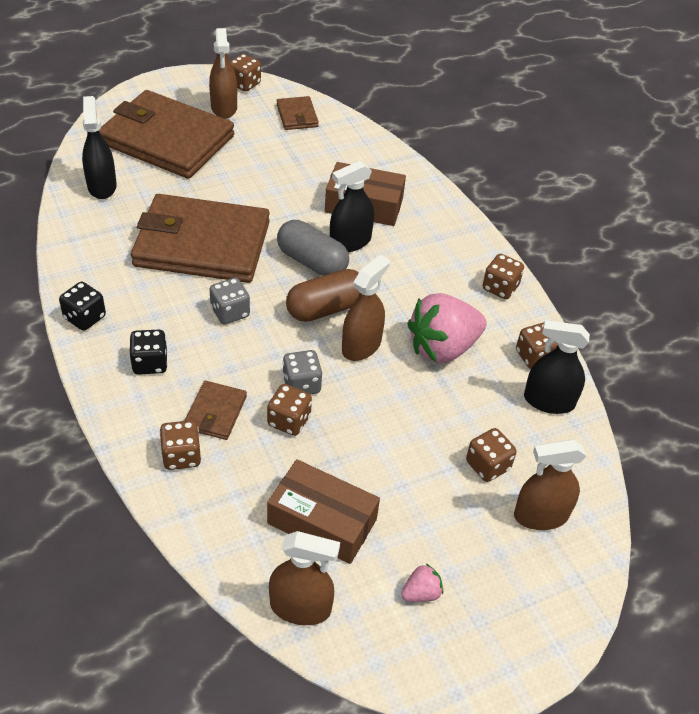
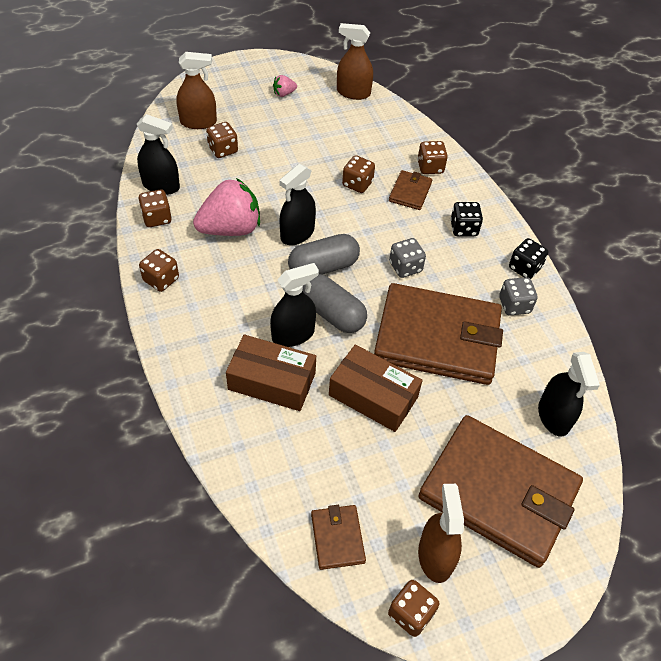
camera: 175 degrees left, 5 degrees up
(301, 385) = (347, 207): grey dice -> grey dice (514, 305)
(322, 521) = (338, 128): brown box -> brown box (373, 396)
(326, 308) = (323, 267): brown capsule -> grey capsule
(361, 346) = (297, 234): brown spray bottle -> black spray bottle

